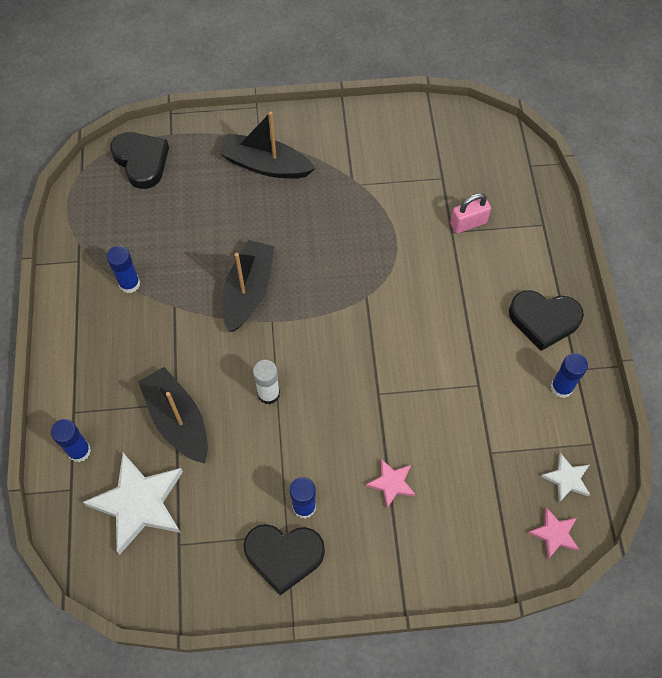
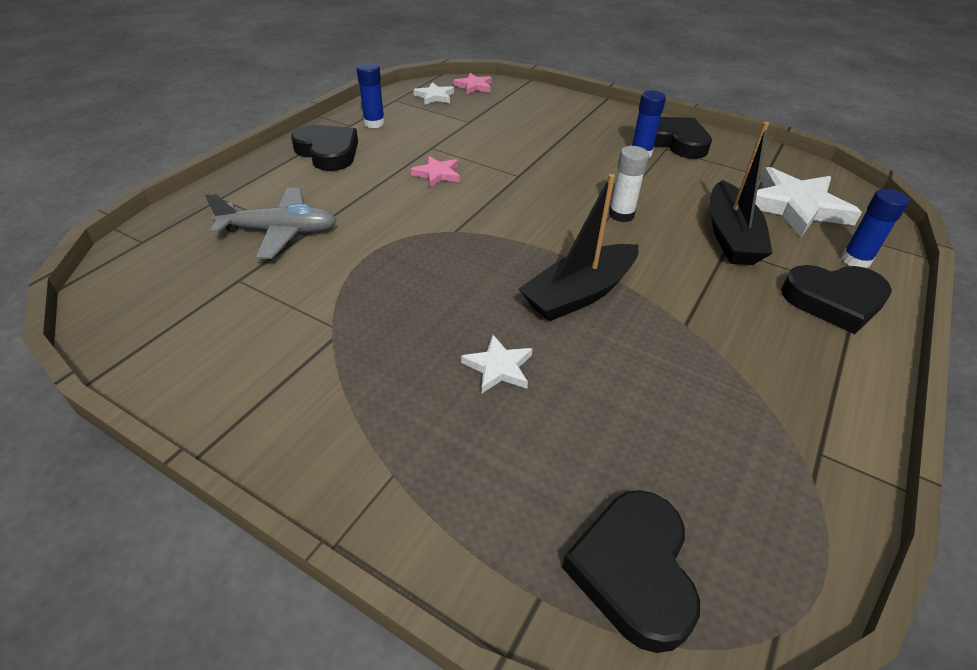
camera: 145 degrees left, 20 degrees down
(88, 389) = (834, 301): none -> black heart
(129, 284) = (740, 378): blue glue stick -> none
(256, 213) = (498, 367): none -> white star
(265, 165) = (424, 424): black boat -> none
(391, 483) = (559, 137): pink star -> pink star (437, 174)
(468, 223) = (280, 231): pink padlock -> grey plane

